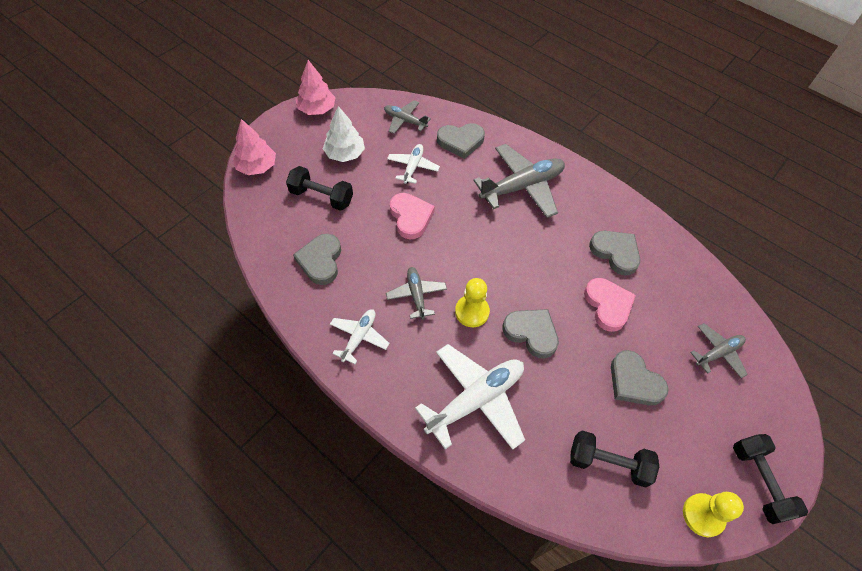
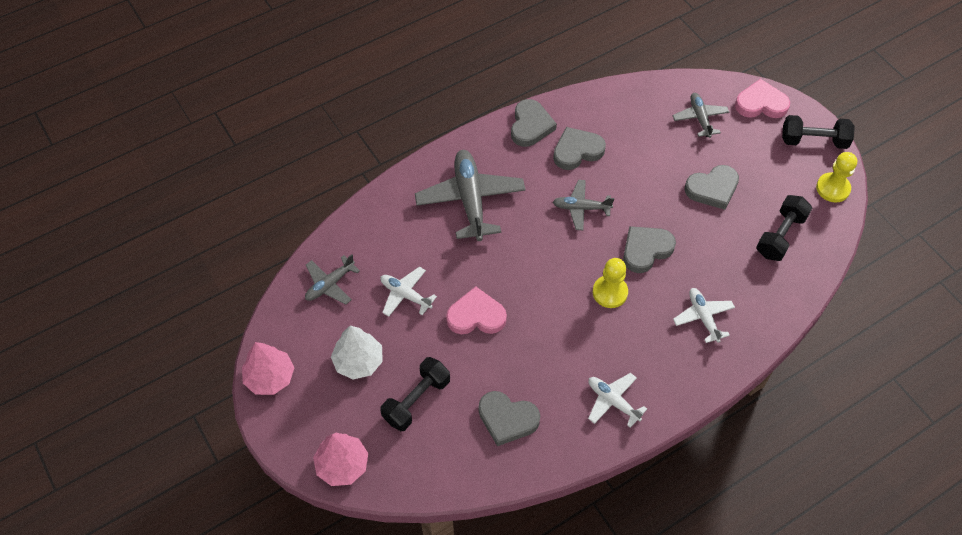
camera: 70 degrees left, 0 degrees up
(416, 295) = (577, 336): grey plane -> grey plane (581, 208)
(460, 141) = (385, 237): grey heart -> grey heart (530, 126)
(475, 400) = (703, 317): white plane -> white plane, size x0.55
(608, 305) = (632, 179): pink heart -> pink heart (761, 103)

